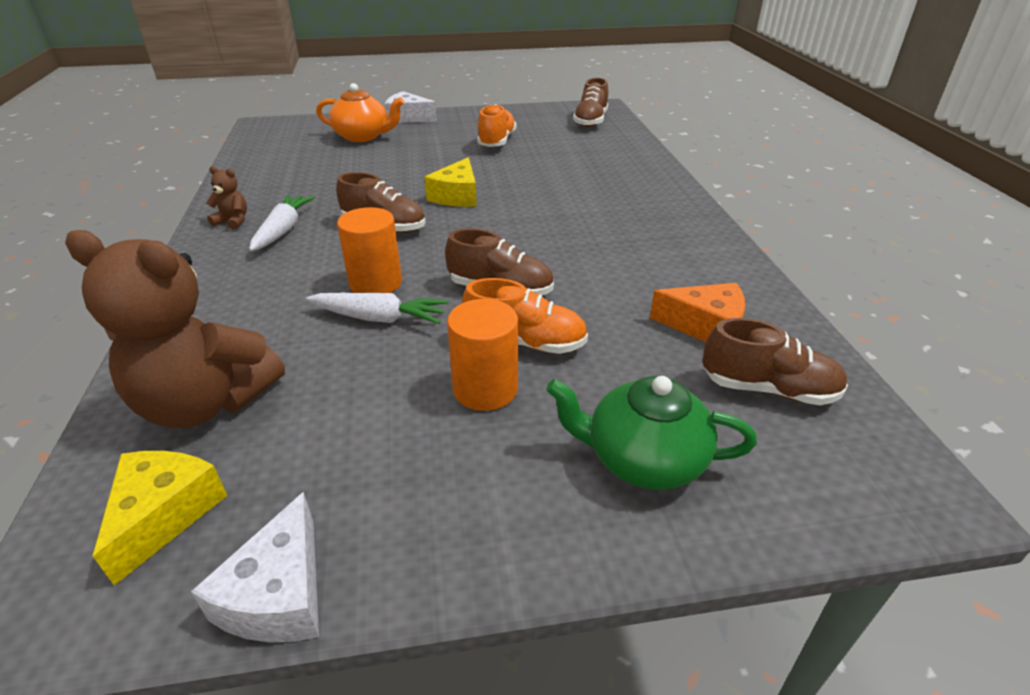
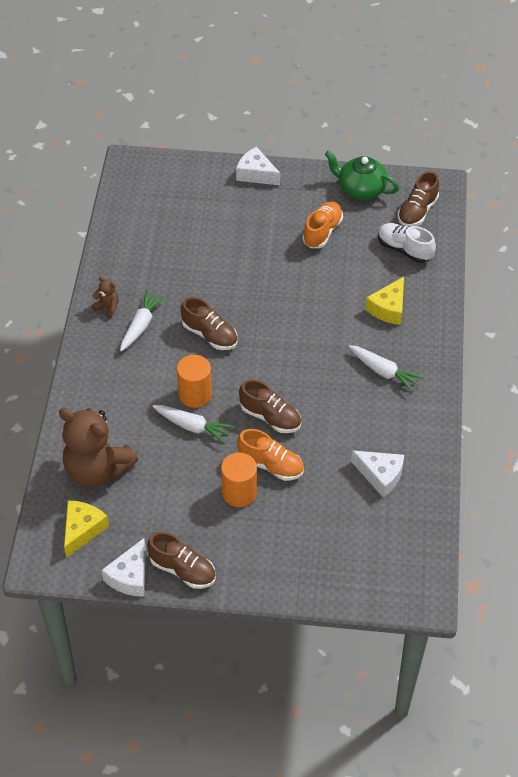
camera: 15 degrees right, 15 degrees up
(363, 136) = (212, 201): orange teapot -> none
(457, 196) = (269, 307): yellow cheese -> yellow cheese (388, 308)
(594, 142) = (404, 249): none -> white shoe
(634, 226) = (384, 372): none -> white carrot
(643, 459) = (302, 552): green teapot -> green teapot (360, 189)
(705, 326) = (380, 475): orange cheese -> white cheese
(768, 389) = (388, 527): brown shoe -> brown shoe (183, 570)

